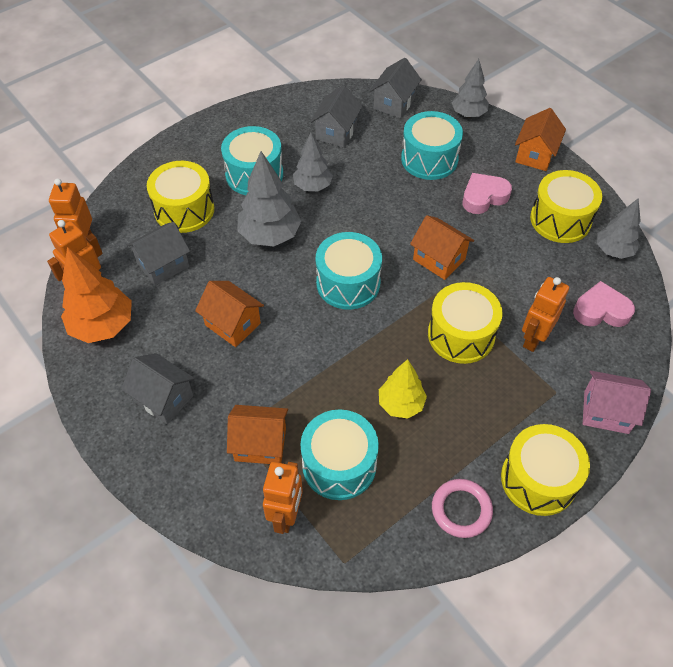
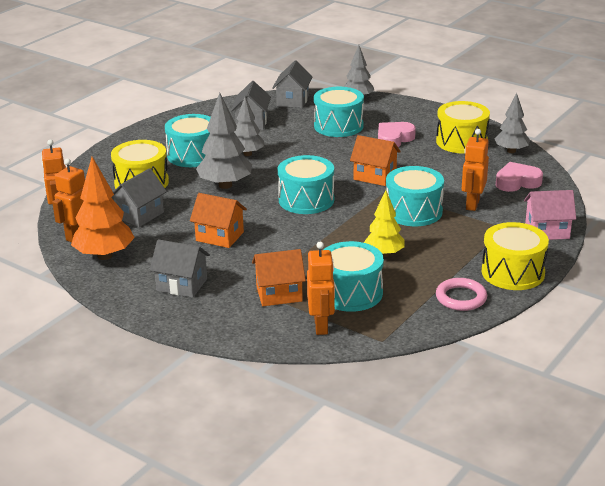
camera: 15 degrees left, 25 degrees down
(461, 335) = (413, 211): yellow drum -> turquoise drum
(535, 155) = (424, 112): orange house -> none

